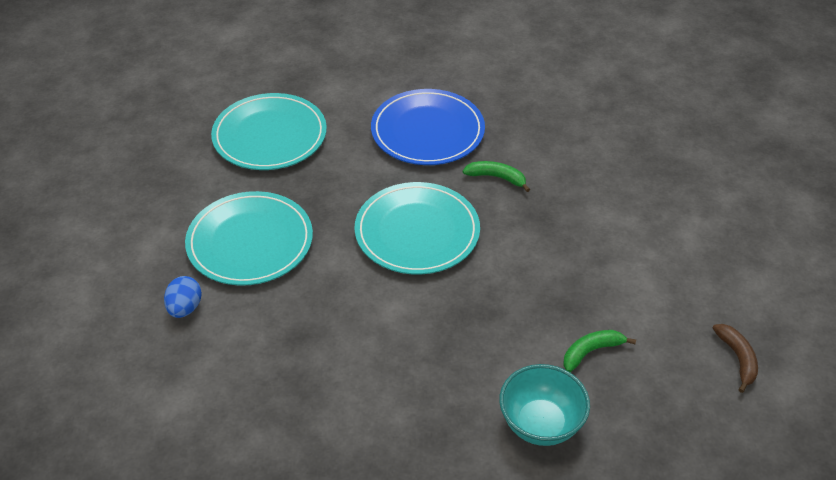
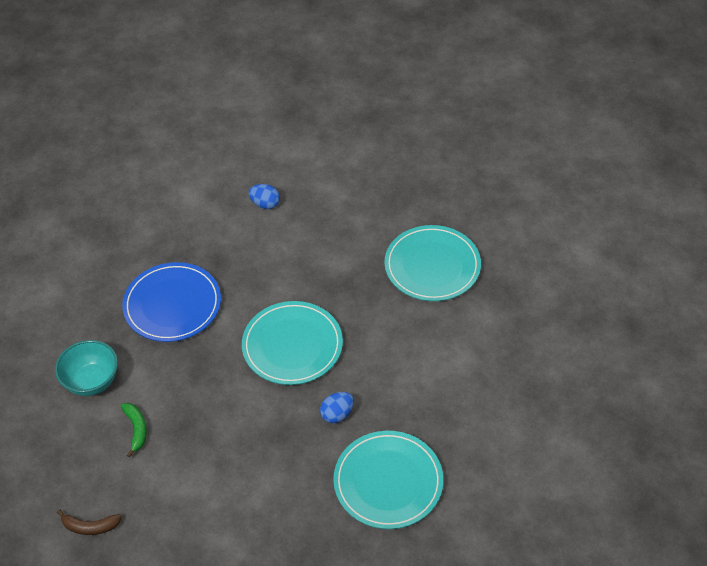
camera: 105 degrees right, 5 degrees up
(250, 242) = (315, 243): turquoise plate -> turquoise plate (388, 482)
(427, 131) = (410, 376): blue plate -> blue plate (172, 305)
(497, 177) = (337, 414): green banana -> blue egg

